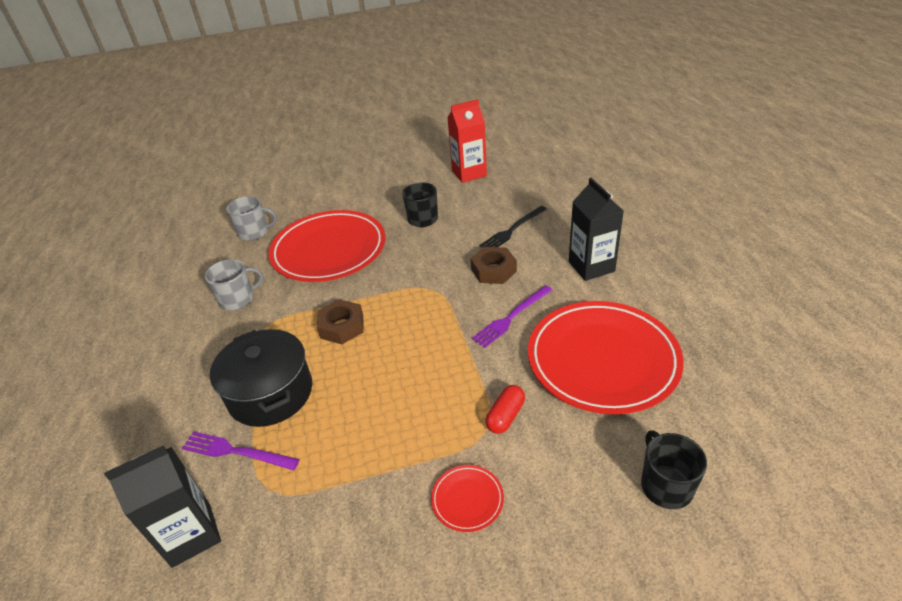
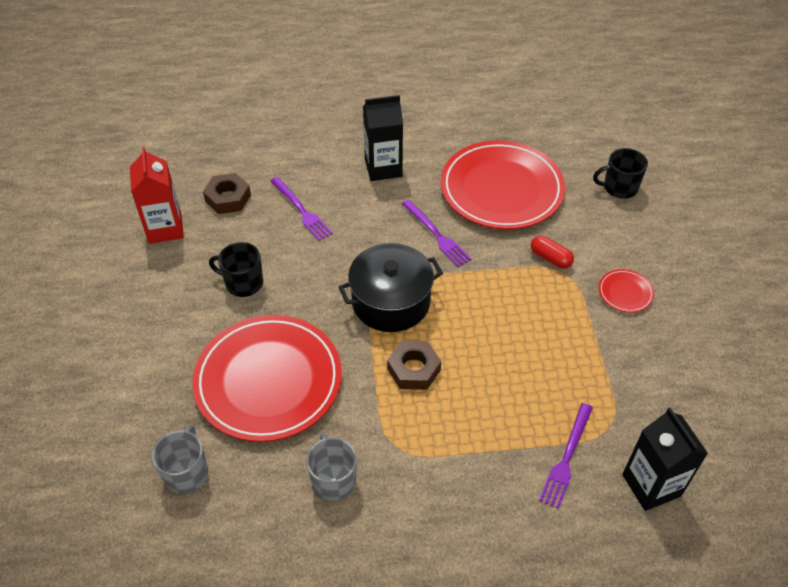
camera: 85 degrees left, 10 degrees up
(270, 393) = (497, 432): black pot -> black pot (391, 301)
(493, 270) = (364, 236): brown nut -> brown nut (228, 198)
(512, 230) = (301, 210): black fork -> purple fork

